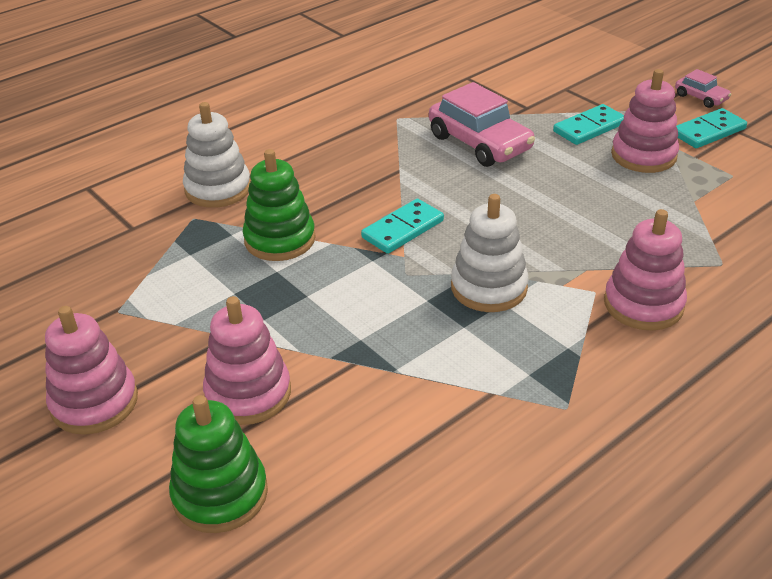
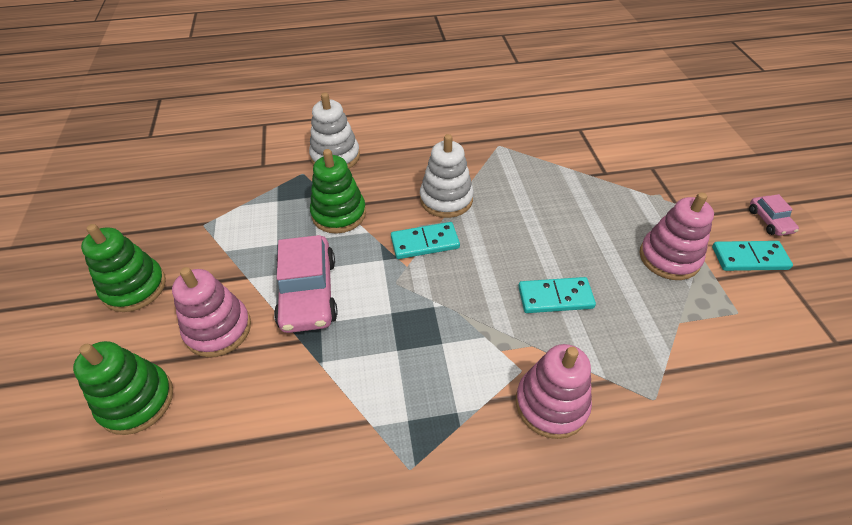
camera: 30 degrees right, 10 degrees up
(94, 402) = (134, 287): pink stacking toy -> green stacking toy
(480, 143) = (542, 191): pink car -> pink car (308, 293)
(489, 287) = (443, 324): white stacking toy -> white stacking toy (446, 199)
(589, 127) = (642, 211): turquoise domino -> turquoise domino (555, 297)

